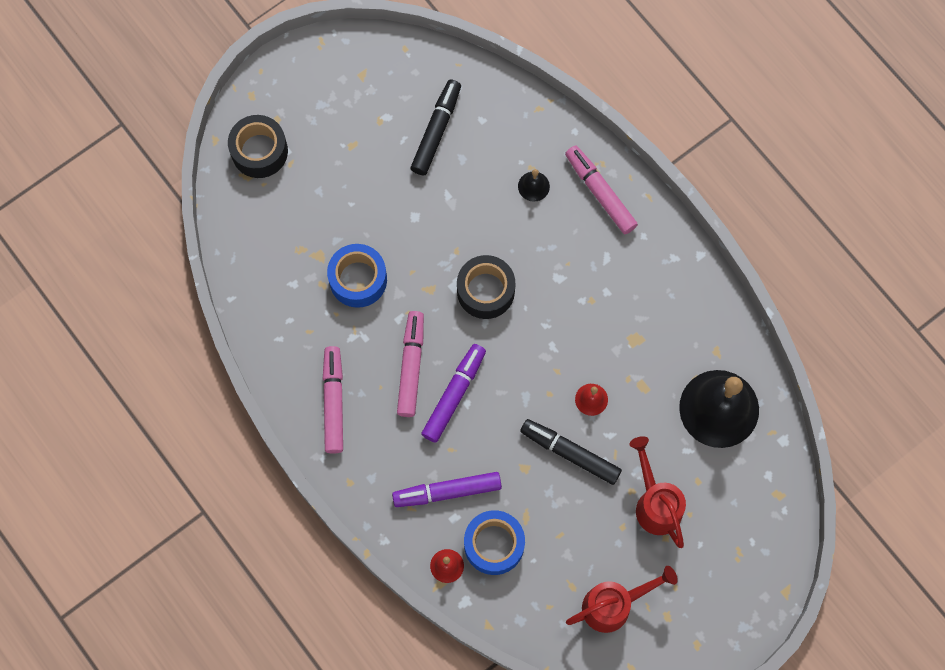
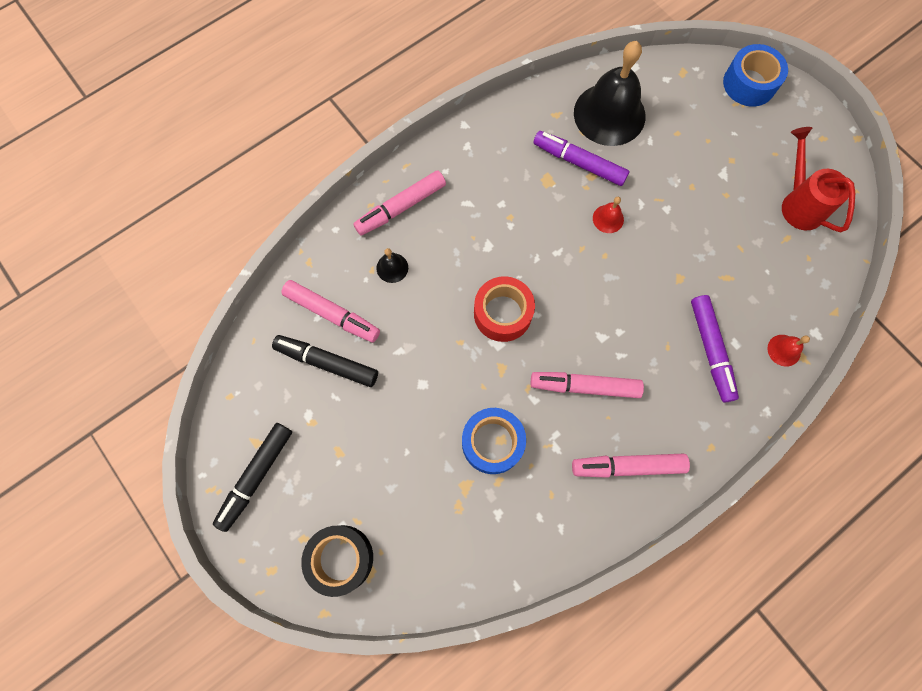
camera: 90 degrees left, 0 degrees up
(454, 395) = (612, 344): purple marker -> purple marker (579, 162)
(484, 133) = (332, 314): none -> pink marker
(485, 291) = (502, 313): black tape -> red tape
(494, 544) = (757, 306): blue tape -> blue tape (749, 83)
(570, 453) = (661, 238): black marker -> black marker (256, 476)
(655, 503) = (702, 167): red watering can -> none

